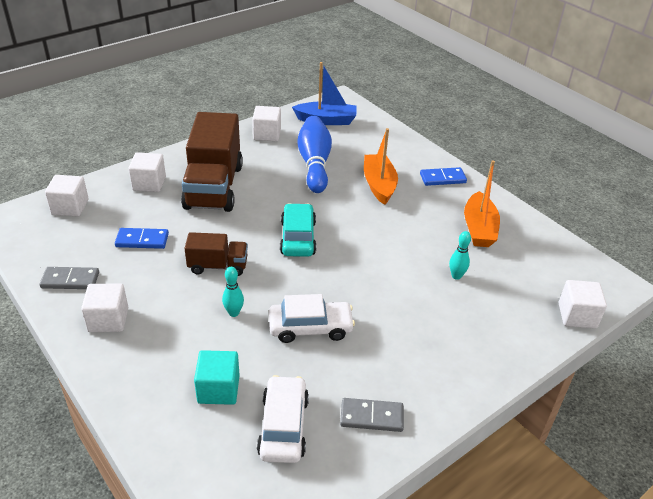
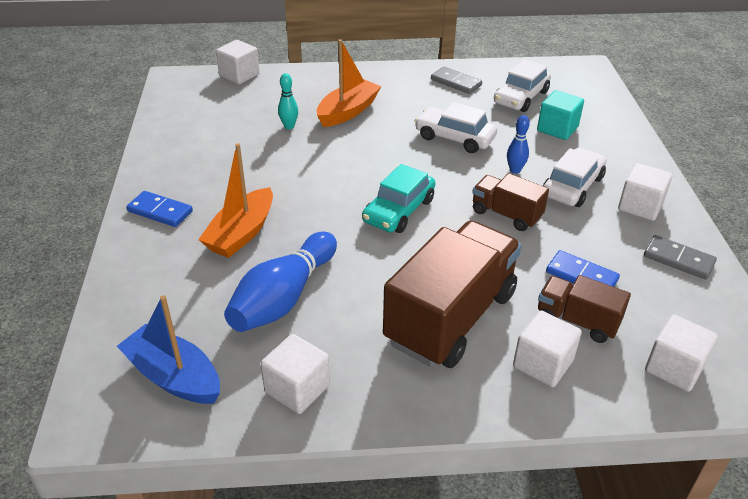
camera: 145 degrees left, 0 degrees up
(136, 211) = (577, 321): none -> brown truck
(175, 316) = (572, 186): none -> white car
(234, 313) = (515, 170): turquoise bowling pin -> blue bowling pin
(479, 228) = (209, 151): orange boat -> orange boat (348, 112)

